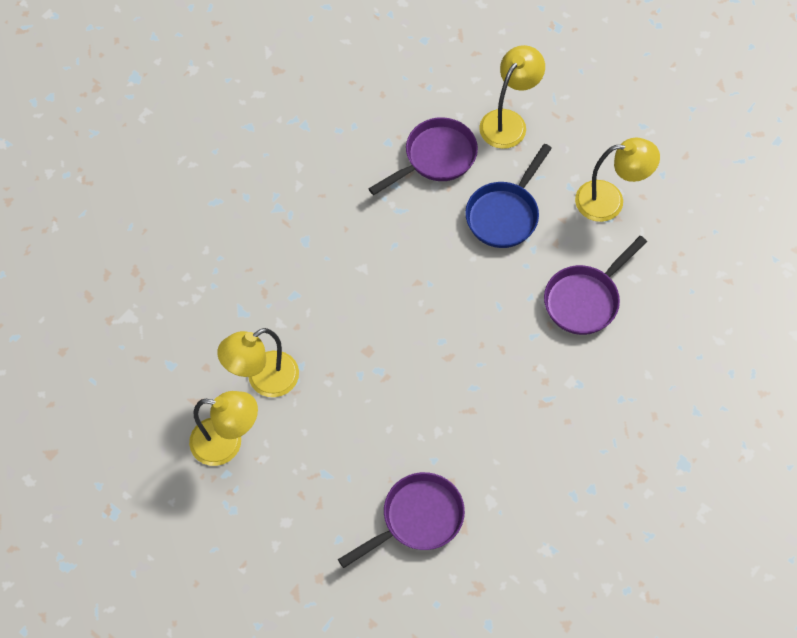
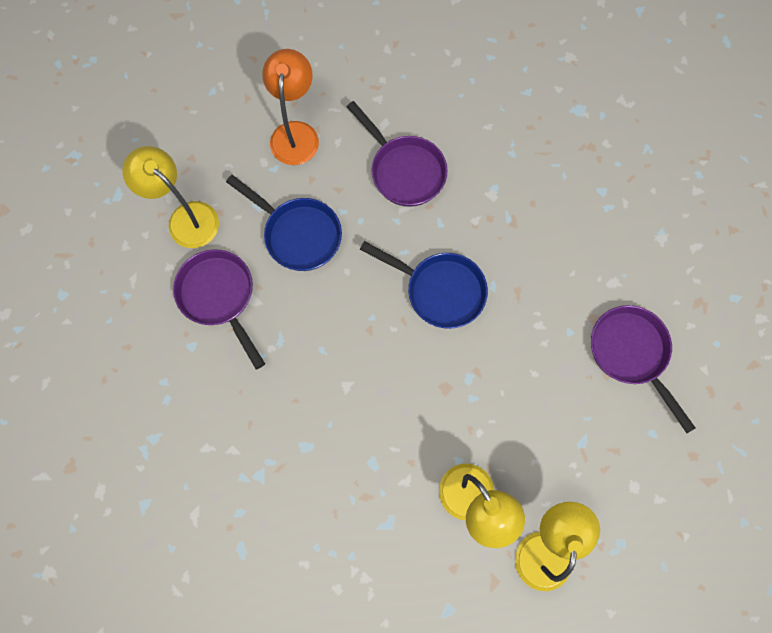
camera: 85 degrees left, 10 degrees up
(463, 340) = (439, 290): none -> blue pan
(610, 201) = (295, 133): yellow lamp -> orange lamp

